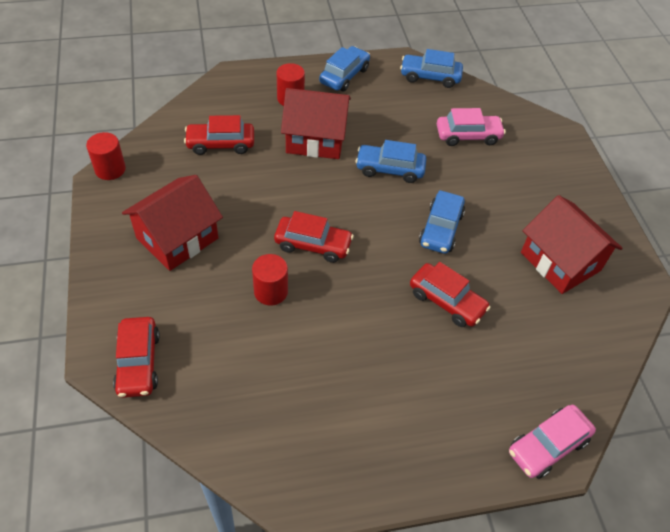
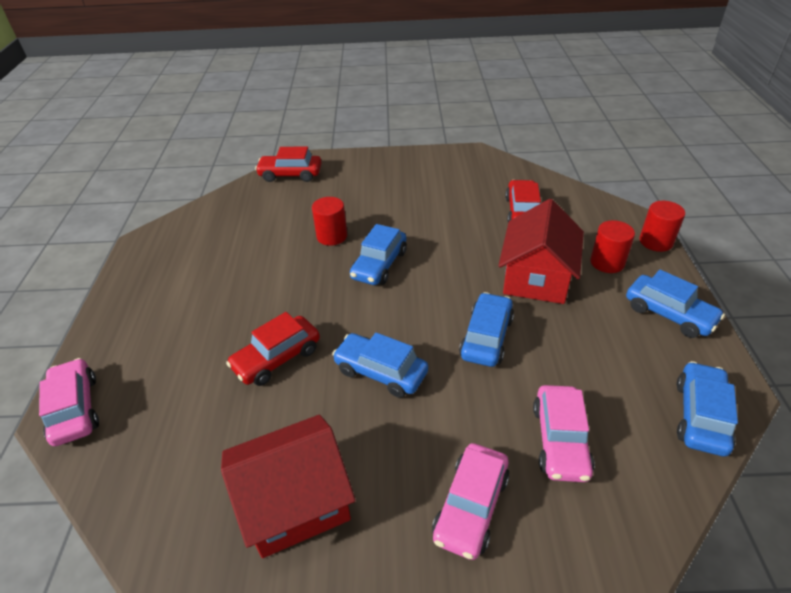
camera: 105 degrees right, 10 degrees down
(110, 169) = (486, 156): red cylinder -> red cylinder (656, 242)
(177, 238) = (403, 189): red house -> none
(313, 245) = (379, 265): red car -> blue car
(527, 176) = (471, 507): none -> pink car

